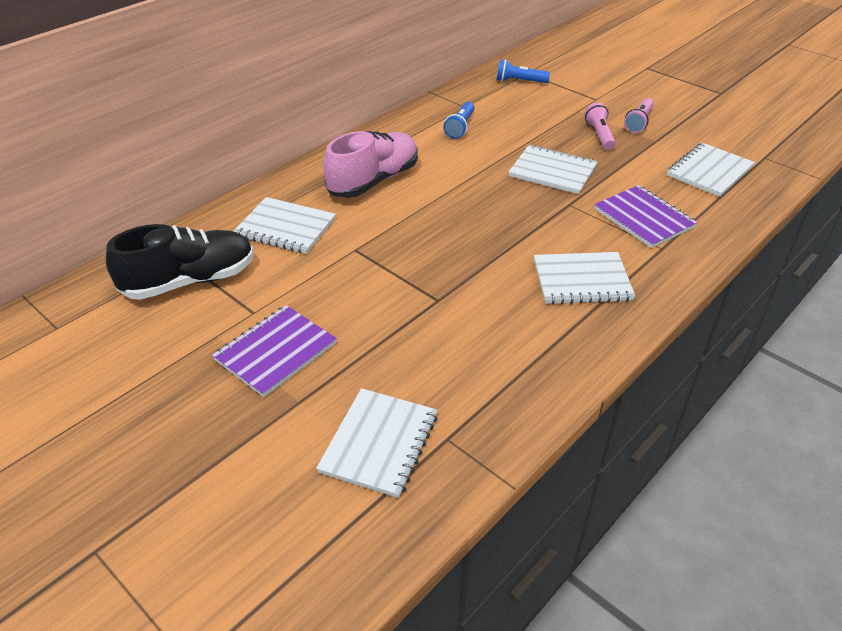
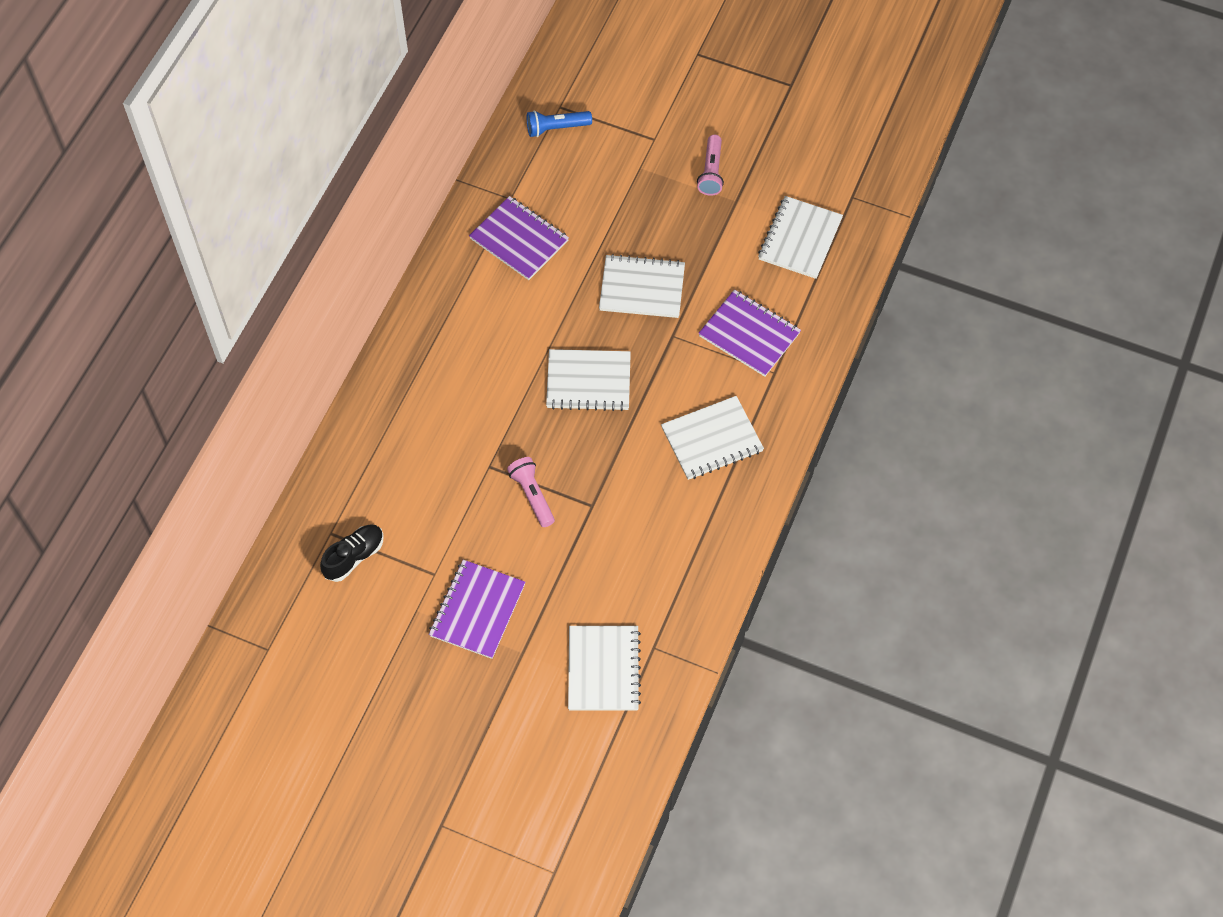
camera: 20 degrees left, 20 degrees up
(190, 281) = (354, 557): black shoe -> black shoe, size x0.56
(285, 228) = (407, 458): white notebook -> white notebook (588, 382)
(373, 181) = (463, 361): pink shoe -> none
(460, 127) = (519, 240): blue flashlight -> purple notebook
(599, 135) = (674, 209): pink flashlight -> pink flashlight (532, 495)

